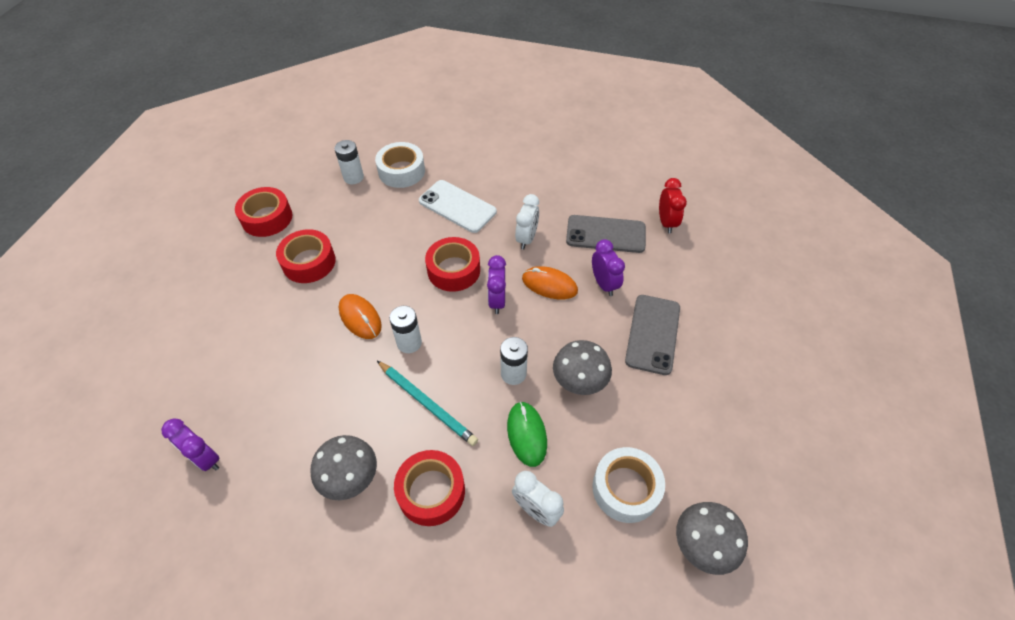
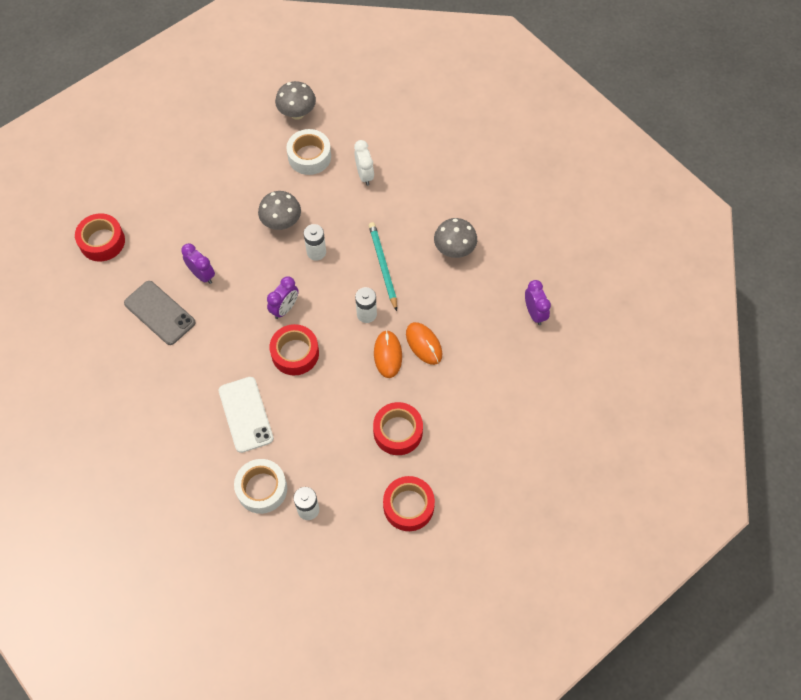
camera: 145 degrees left, 10 degrees up
(431, 491) = (413, 216): red tape -> red tape (102, 241)
(526, 238) = (220, 347): white clock -> none
(527, 434) = (338, 213): green mouse -> none
(549, 285) = (239, 298): orange mouse -> orange mouse (424, 344)
(604, 284) = (202, 275): purple clock -> purple clock turned 120 degrees clockwise
(653, 334) = (207, 223): grey phone -> none
(666, 222) = (106, 294): red clock -> none

